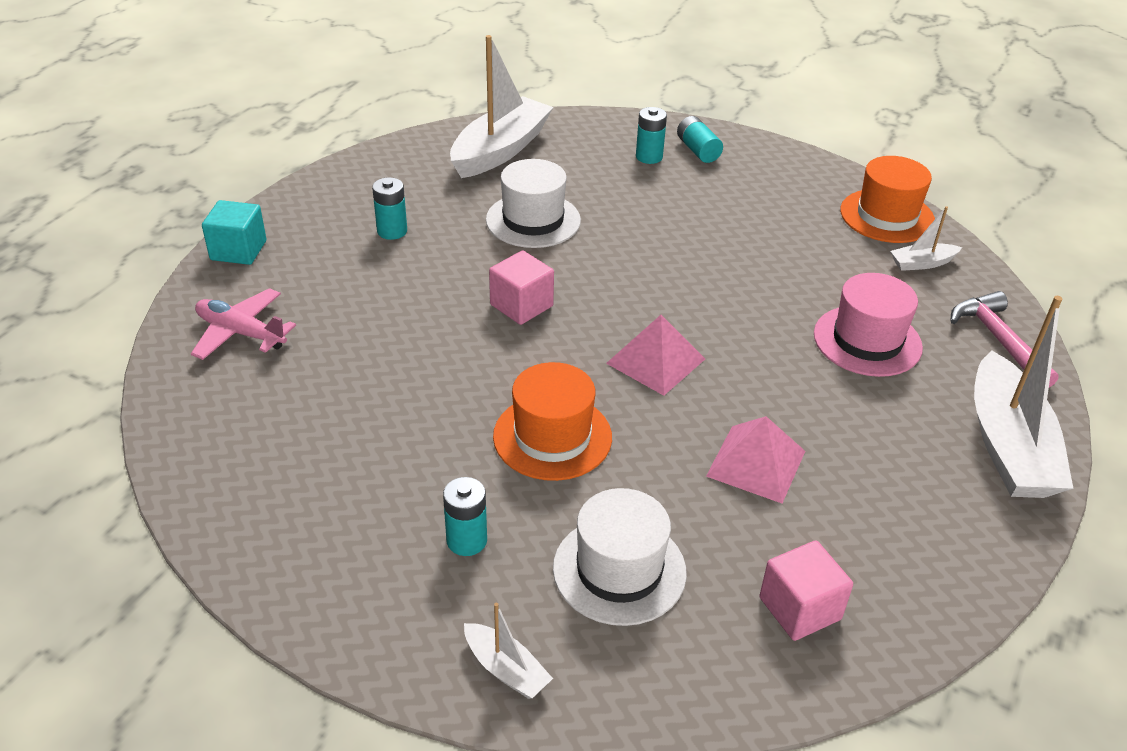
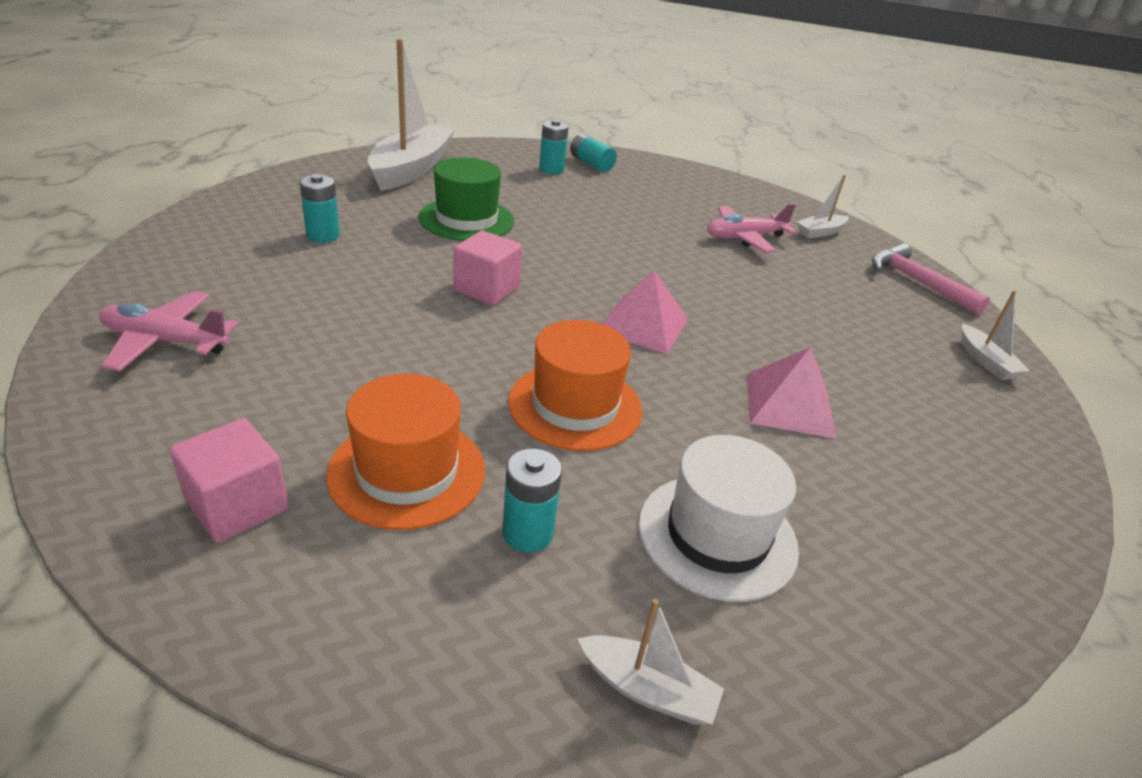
camera: 20 degrees left, 5 degrees down
(238, 250) = (145, 262): turquoise cube -> none
(533, 220) = (466, 219): white hat -> green hat
(799, 608) = (920, 542): pink cube -> pink cube (237, 505)
(824, 264) = (744, 238): none -> pink plane
(867, 341) = (817, 291): pink hat -> none
(887, 216) = (771, 202): orange hat -> orange hat (407, 471)
(1008, 445) = (985, 361): white boat -> white boat, size x0.46

